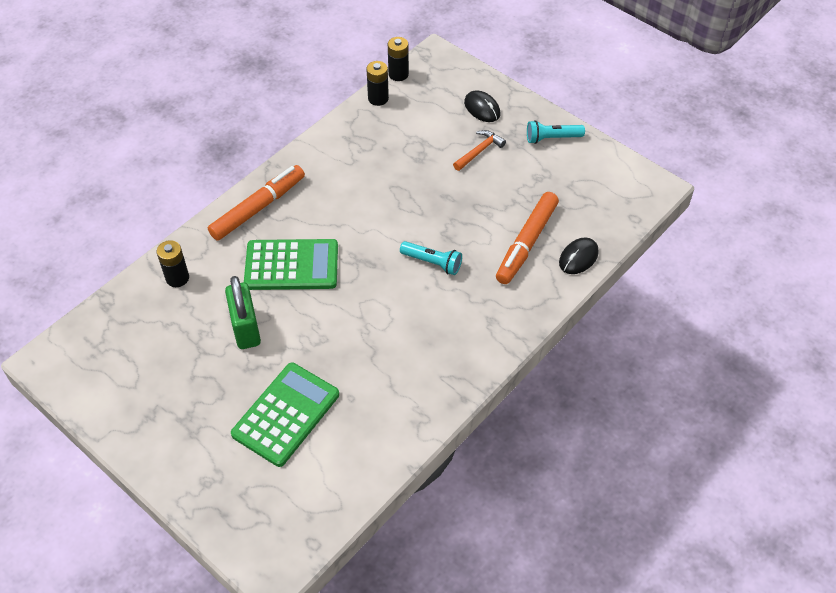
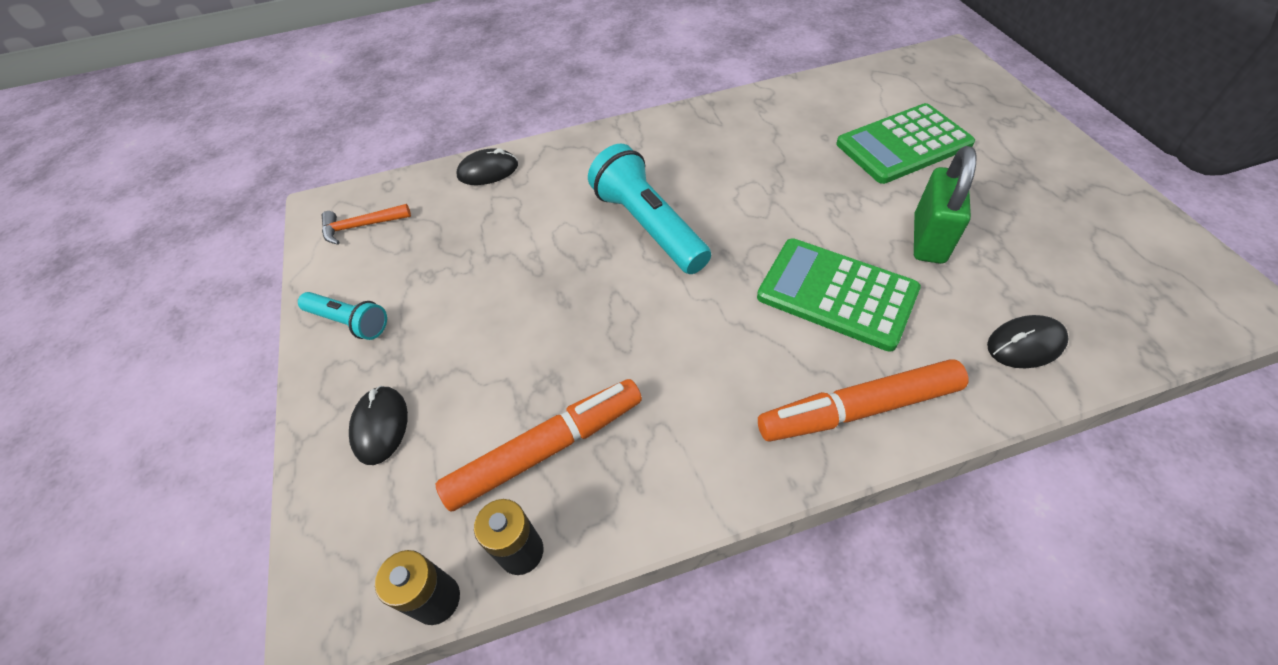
camera: 145 degrees left, 0 degrees up
(177, 278) = (1025, 344): black battery -> black mouse
(432, 263) = (648, 226): turquoise flashlight -> turquoise flashlight, size x1.76
(479, 151) = (459, 349): orange hammer -> orange hammer (361, 226)
(527, 243) = (523, 205): orange marker -> orange marker (545, 449)

